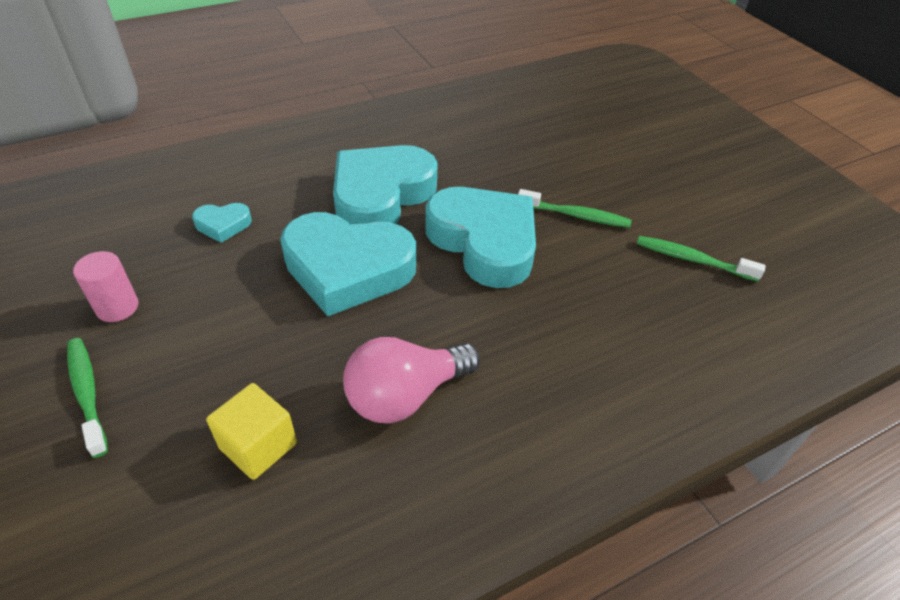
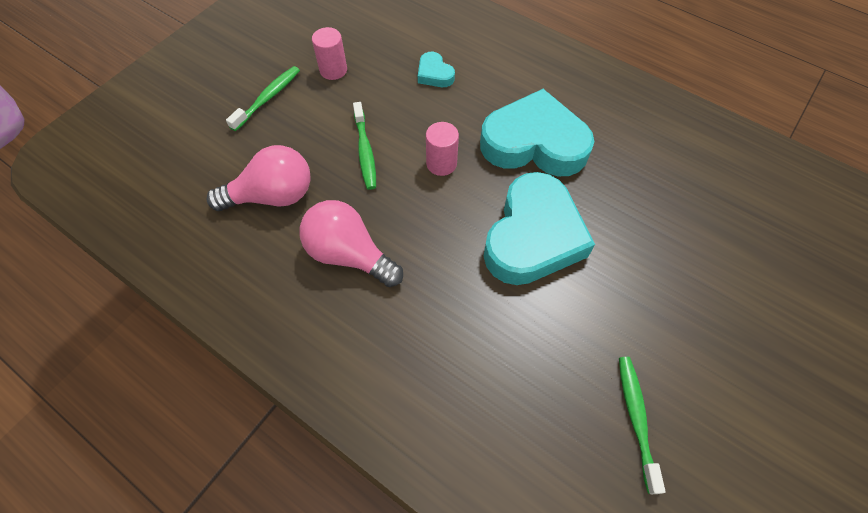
camera: 65 degrees right, 15 degrees up
(258, 445) = (272, 196): yellow cube -> pink light bulb
(347, 269) = (441, 163): turquoise heart -> pink cylinder
(576, 215) = (621, 293): green toothbrush -> green toothbrush (365, 151)

